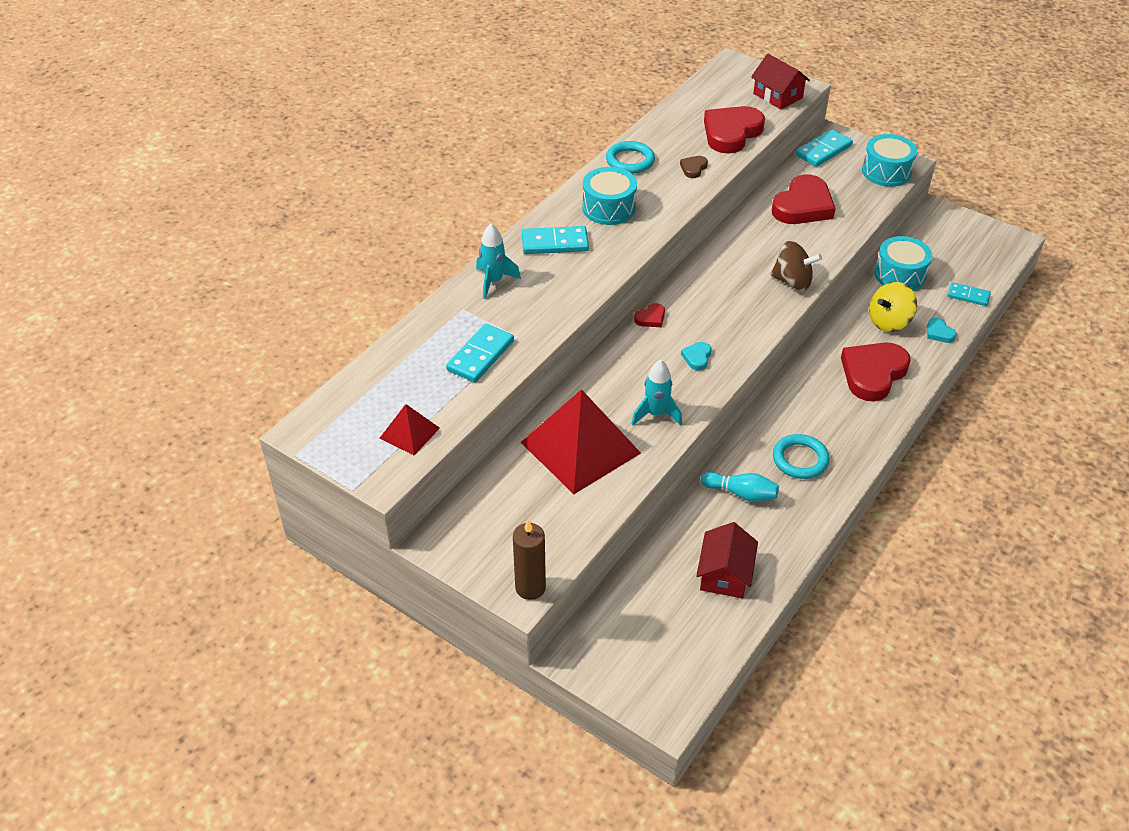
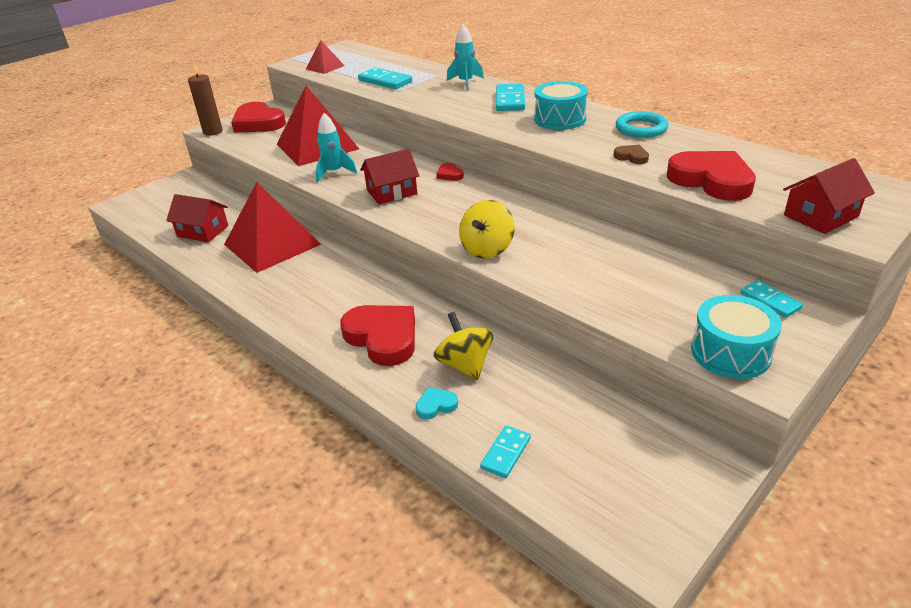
camera: 100 degrees right, 10 degrees down
(697, 357) = (391, 192): turquoise heart -> red house
(741, 493) = (272, 244): turquoise bowling pin -> red pyramid
(792, 281) = (487, 249): brown spinning top -> yellow spinning top
(800, 459) = (291, 276): turquoise ring -> none
(803, 206) = (631, 270): red heart -> red heart (258, 123)
(823, 150) = (770, 301): turquoise domino -> turquoise domino, size x0.65
(900, 275) = (555, 391): turquoise drum -> none

